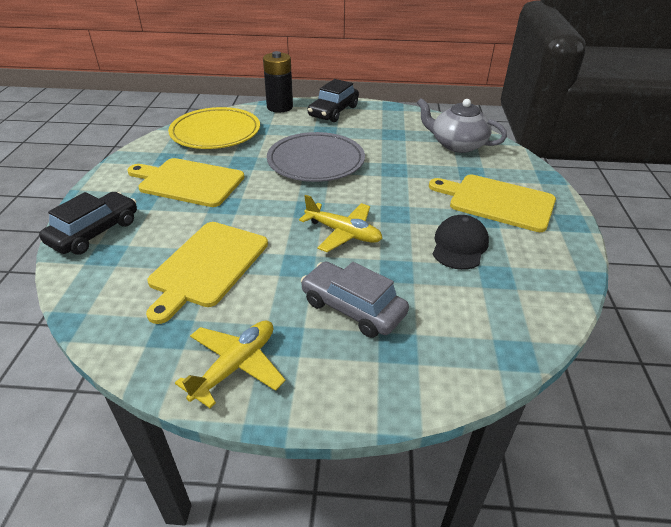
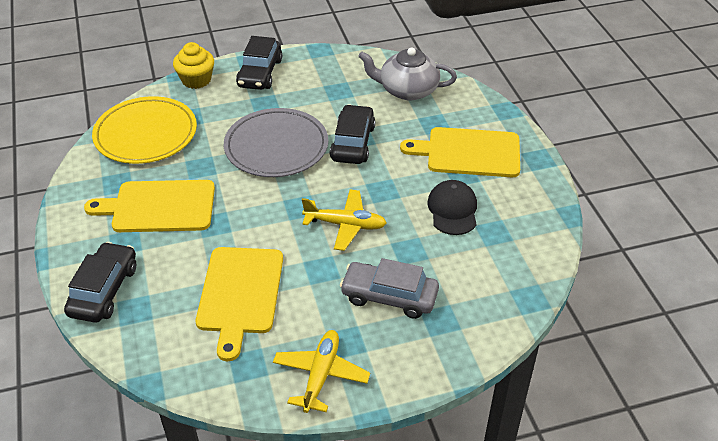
camera: 20 degrees left, 5 degrees up
(280, 107) = (196, 80): black battery -> yellow cupcake
(386, 172) = (353, 143): none -> black car

